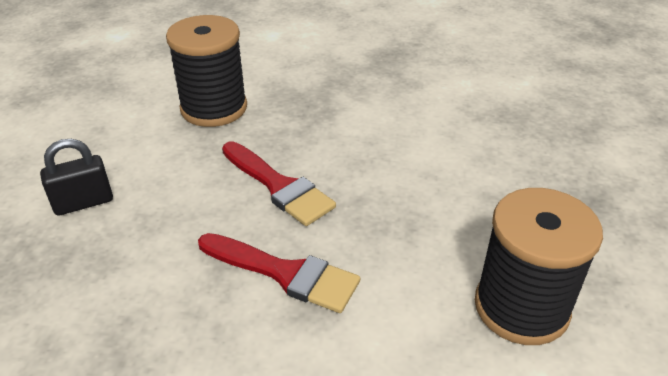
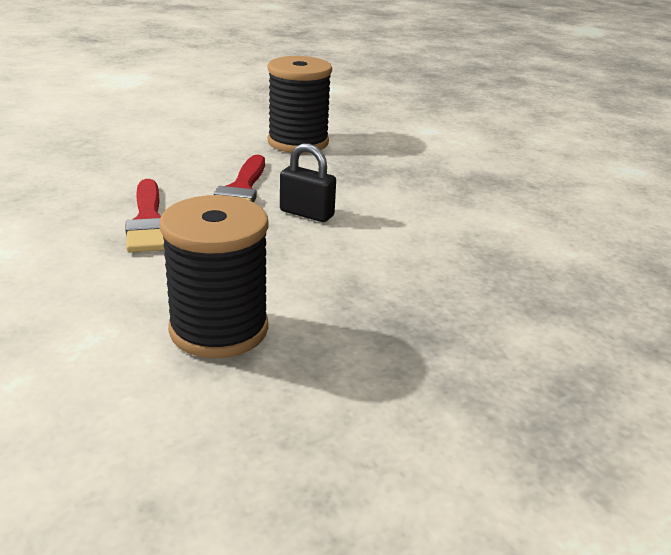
camera: 50 degrees right, 10 degrees down
(83, 203) = (142, 141): black padlock -> black padlock (306, 213)

